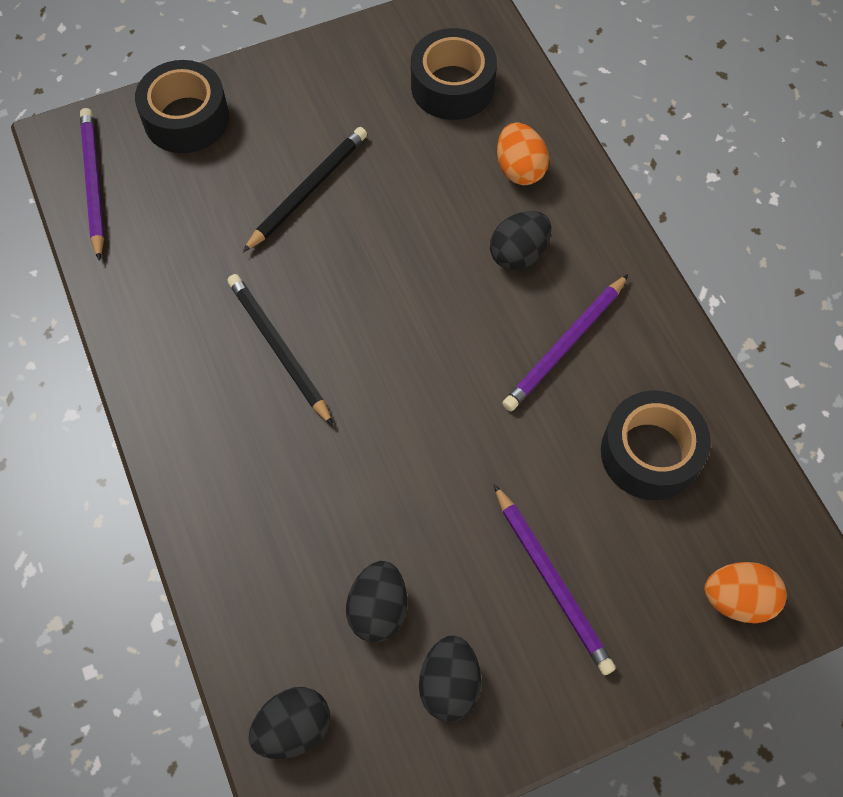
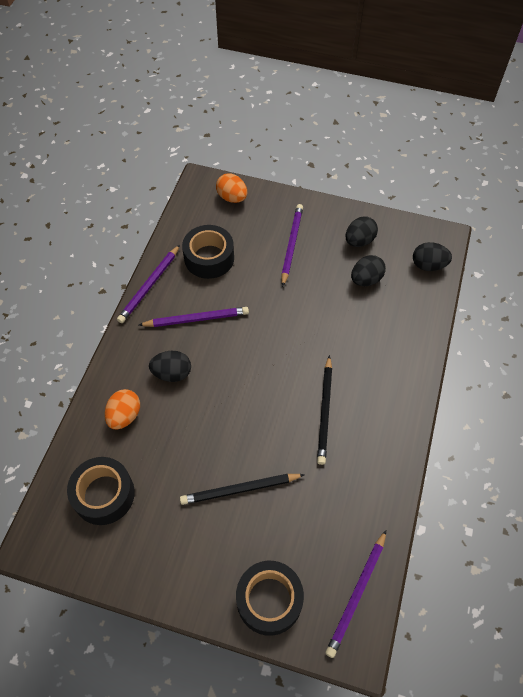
camera: 140 degrees left, 5 degrees down
(681, 344) = (149, 285): none -> purple pencil

